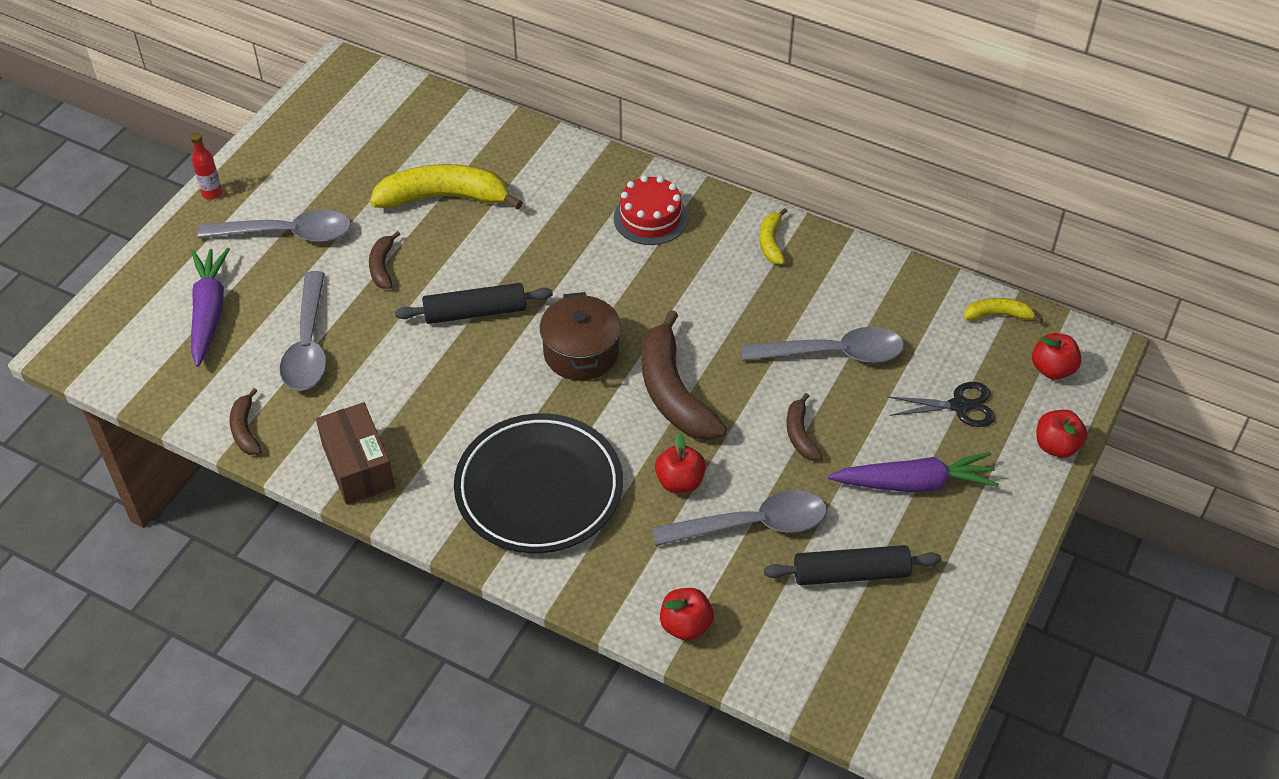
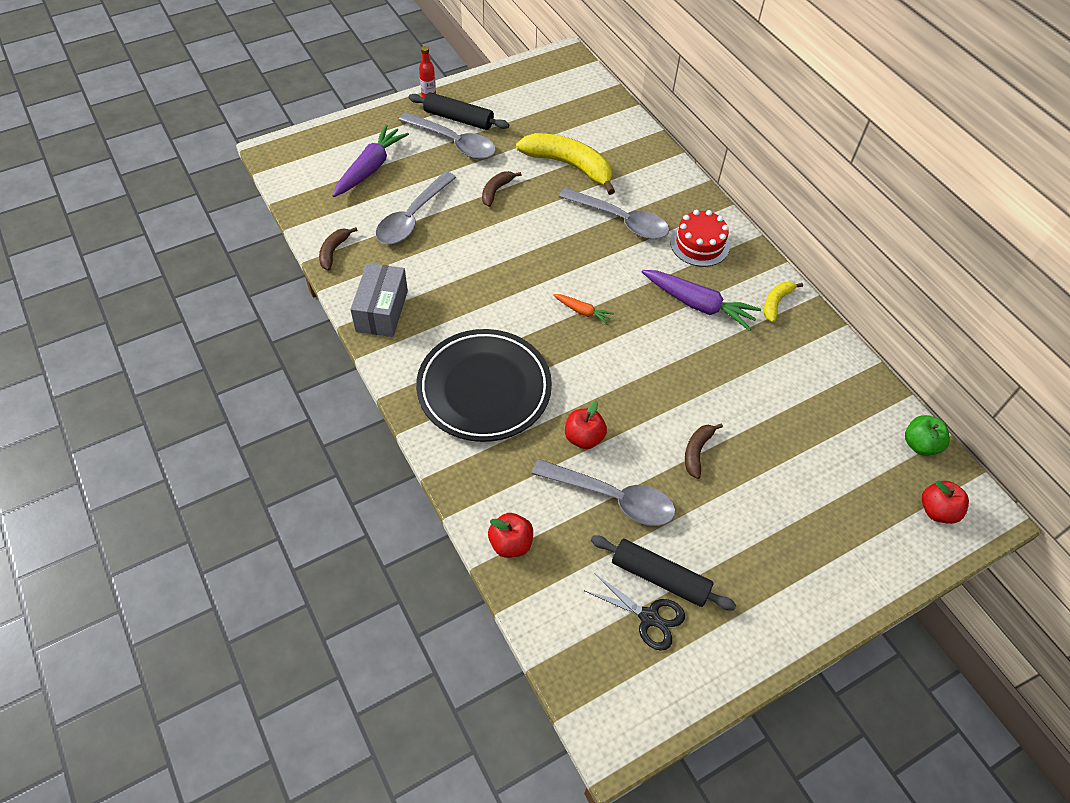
camera: 30 degrees right, 5 degrees up
(358, 466) = (382, 311): brown box -> grey box
(475, 312) = (532, 249): black rolling pin -> black rolling pin (458, 119)
(581, 352) = (582, 311): brown pot -> orange carrot
(673, 392) = (626, 372): brown banana -> none
(833, 353) = (765, 406): grey spoon -> grey spoon (620, 220)
(914, 483) = (759, 537): purple carrot -> purple carrot (698, 304)
(959, 406) = (838, 497): black scissors -> black scissors (649, 617)
(998, 315) = (920, 444): yellow banana -> green apple
(1056, 446) = (898, 573): red apple -> none

